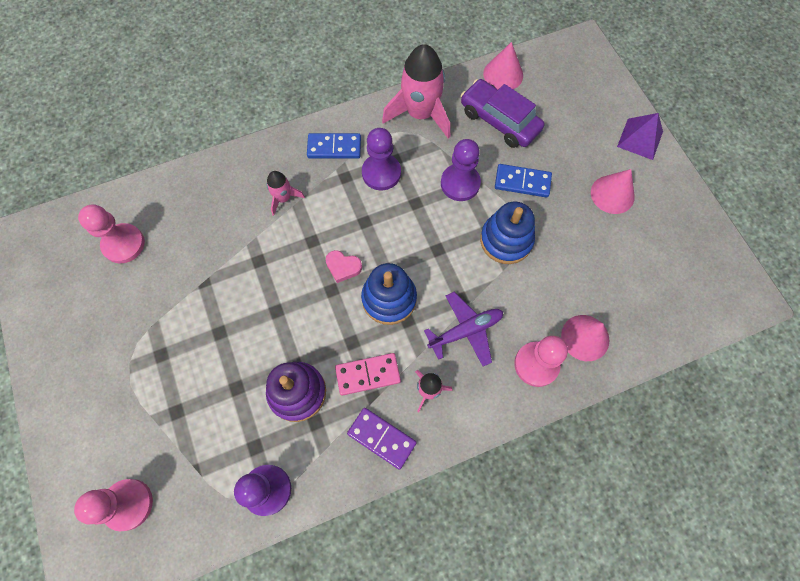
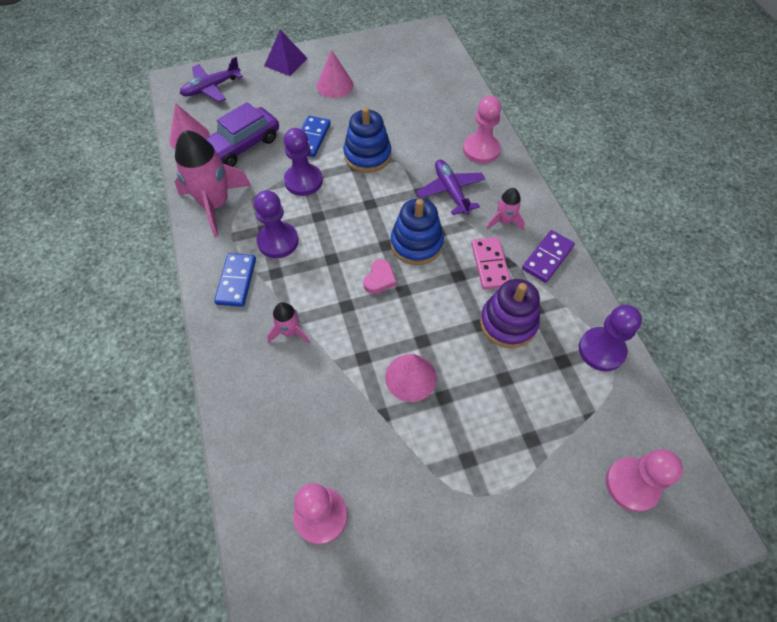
camera: 85 degrees left, 10 degrees down
(579, 77) = (211, 88): none -> purple plane
(585, 337) = (459, 119): pink cone -> pink cone (410, 377)

